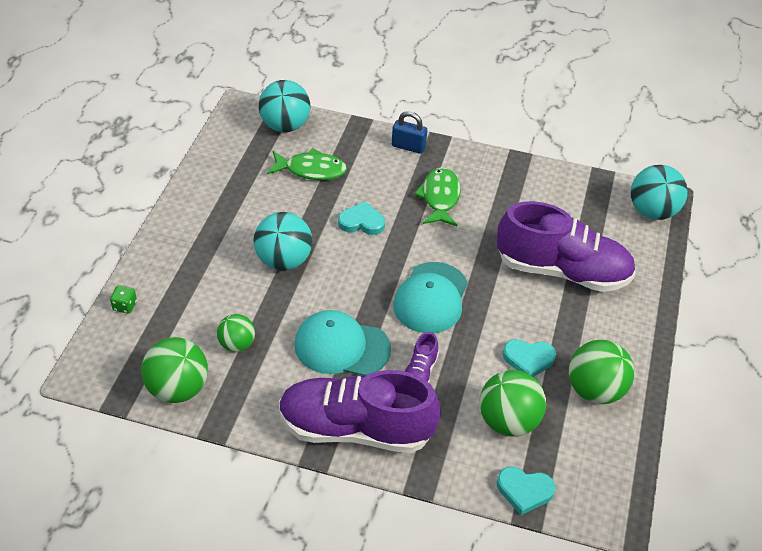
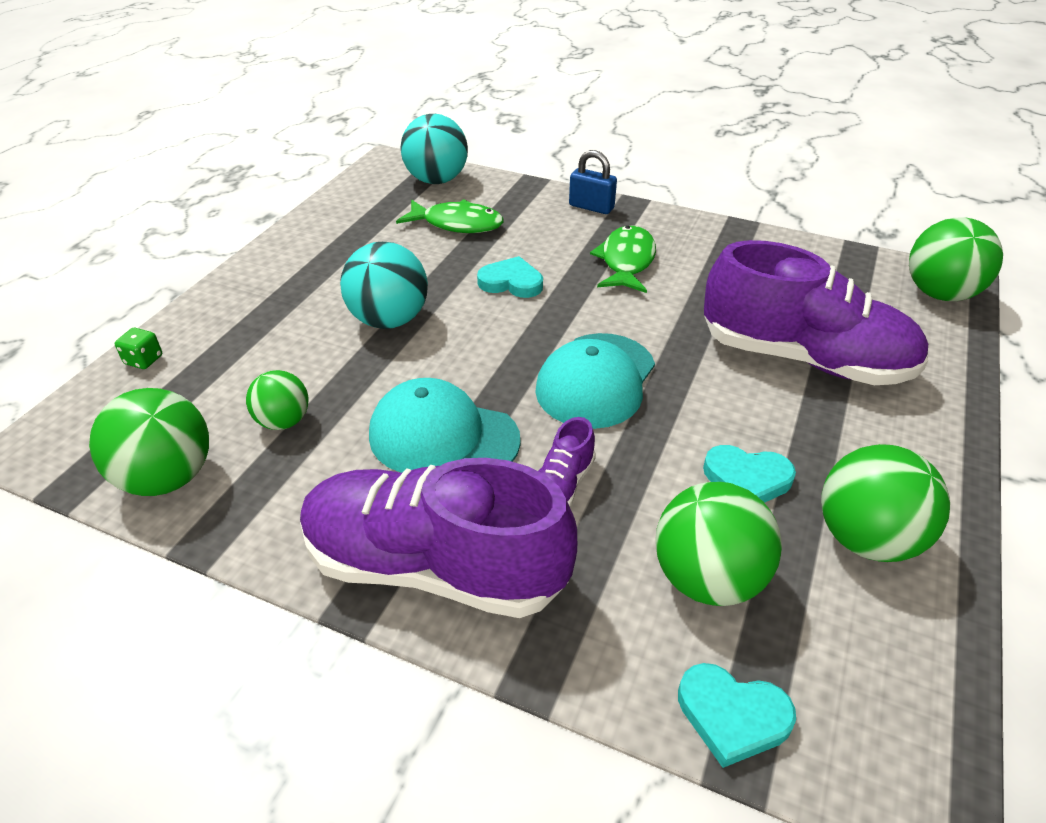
camera: 10 degrees right, 5 degrees down
(652, 211) = (939, 294): turquoise ball -> green ball

